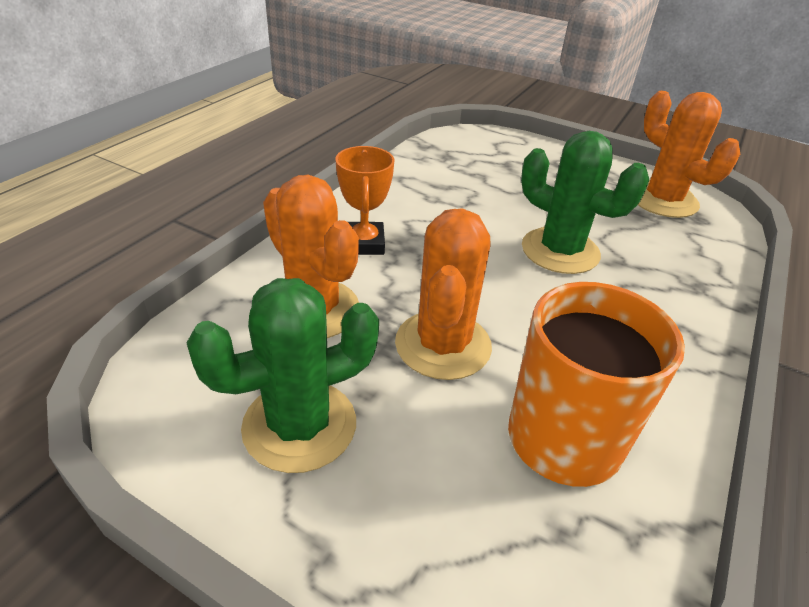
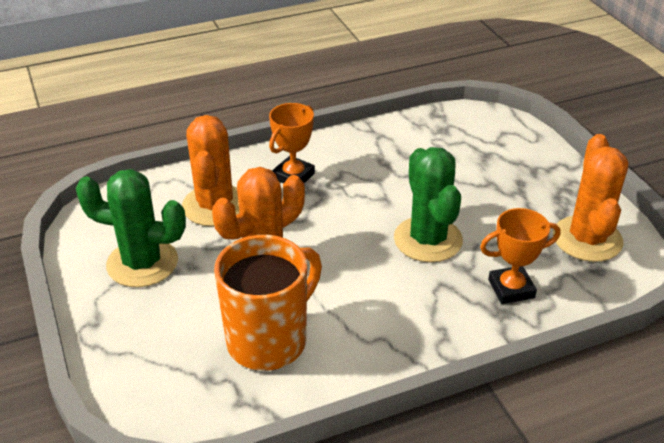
camera: 40 degrees right, 0 degrees up
(675, 263) = (511, 289): none -> orange trophy

